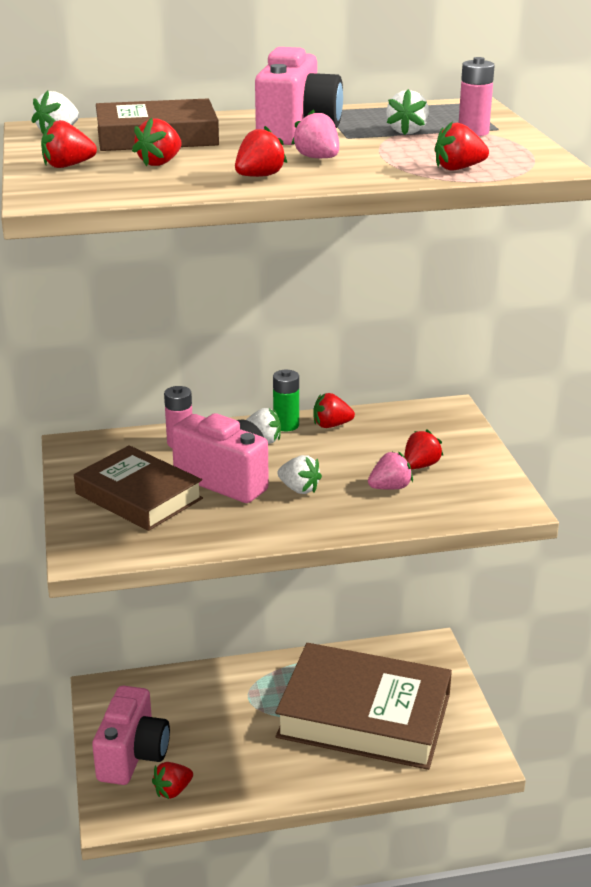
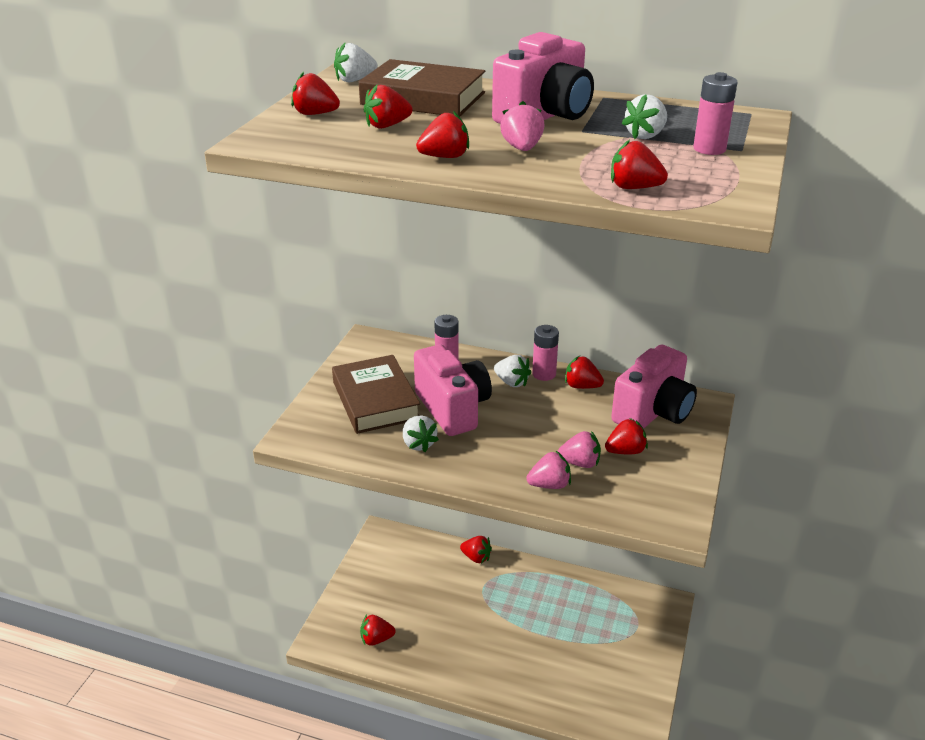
camera: 30 degrees right, 5 degrees up
(133, 755) = (368, 597): pink camera -> pink camera (653, 412)
(220, 674) = (476, 557): none -> red strawberry
(286, 425) = (544, 374): green battery -> pink battery
(299, 489) = (502, 437): white strawberry -> white strawberry (418, 444)
(364, 715) = (564, 642): brown book -> none
(380, 513) = (549, 485): none -> pink strawberry

